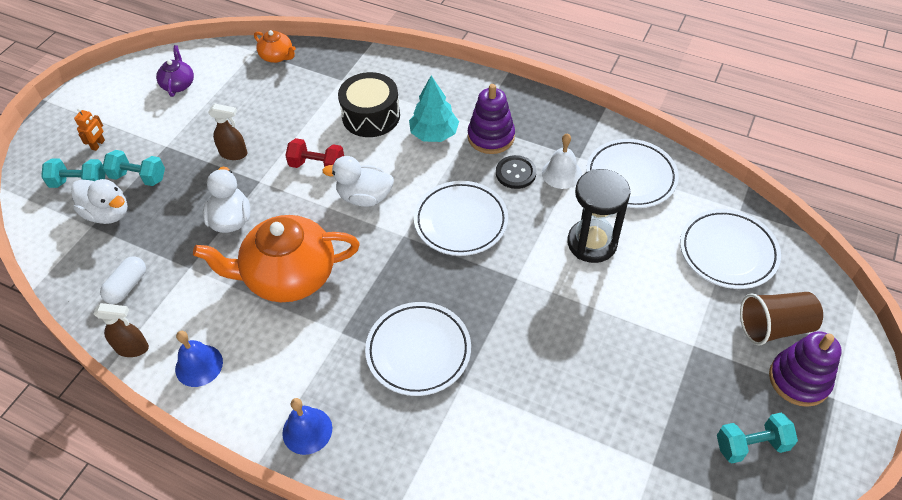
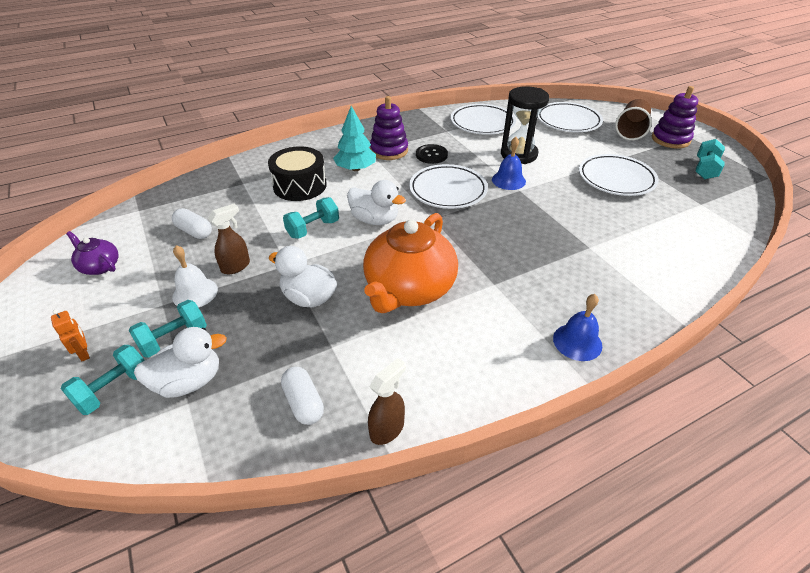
camera: 55 degrees left, 10 degrees down
(199, 365) = (453, 385): blue bell -> blue bell (508, 180)
(254, 101) = (194, 231): none -> white capsule
(277, 56) = (166, 201): orange teapot -> none
(317, 166) = (313, 229): red dumbbell -> turquoise dumbbell
(364, 197) = (375, 220): white duck -> white duck turned 105 degrees counterclockwise
(418, 351) = (545, 254): white plate -> white plate (616, 179)
(561, 173) = (452, 141): white bell -> white bell (195, 293)

